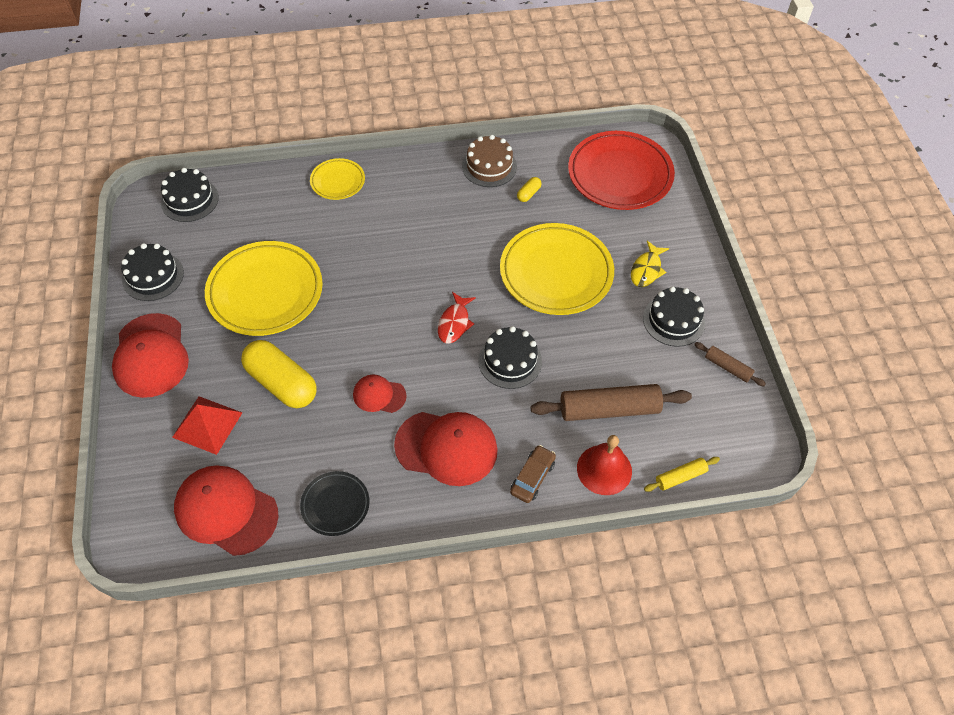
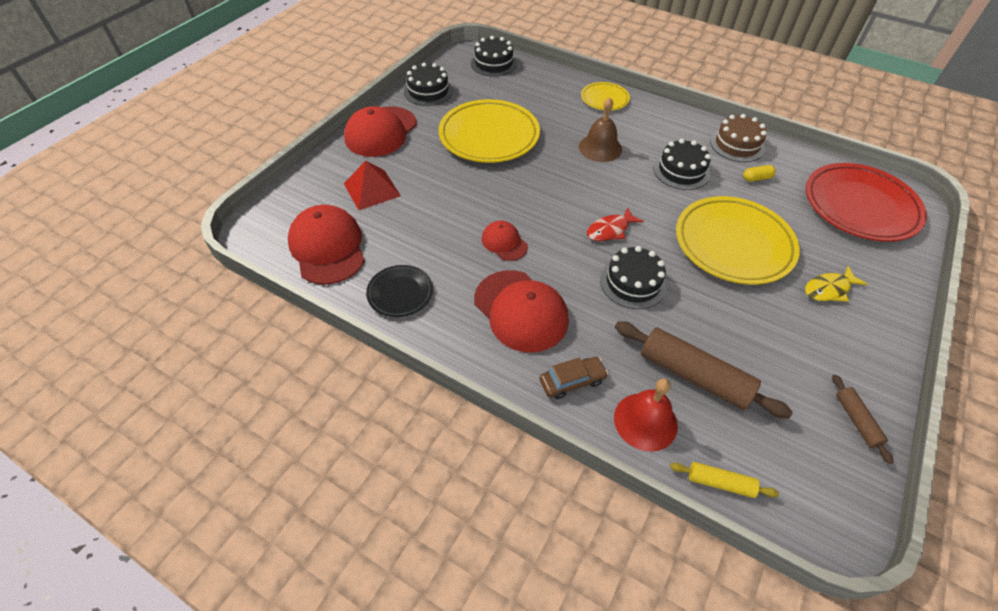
camera: 40 degrees right, 5 degrees down
(282, 383) = (444, 194): yellow capsule -> none
(378, 241) = (600, 148): none -> brown bell
(673, 320) = (825, 345): black cake -> black cake (681, 171)

